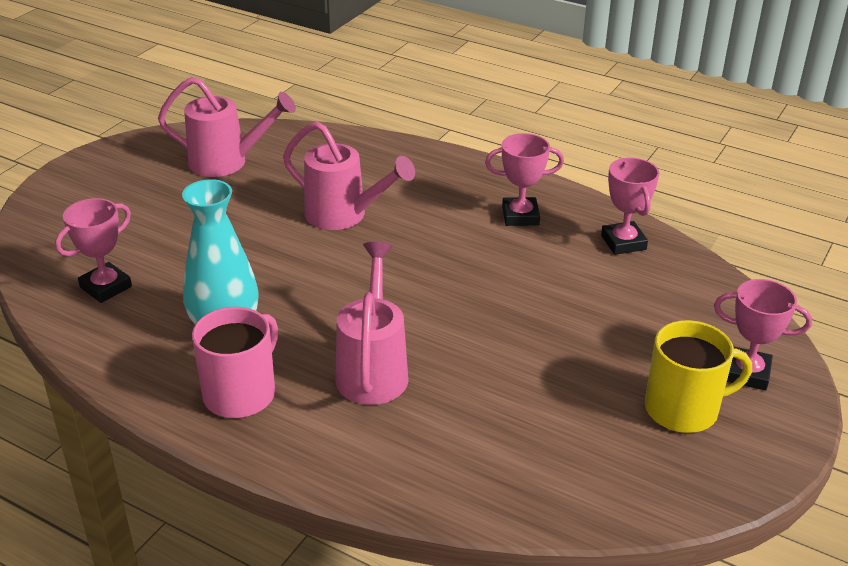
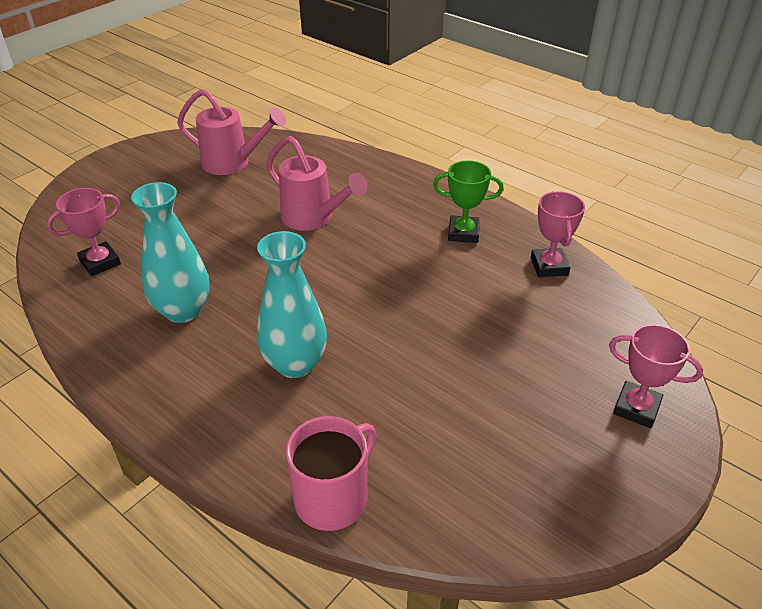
camera: 10 degrees right, 5 degrees up
(241, 393) = (176, 372): pink mug -> pink mug (332, 498)
(373, 370) = (295, 364): pink watering can -> turquoise vase
(520, 216) = (463, 233): pink trophy -> green trophy
(683, 409) = (567, 437): yellow mug -> none

